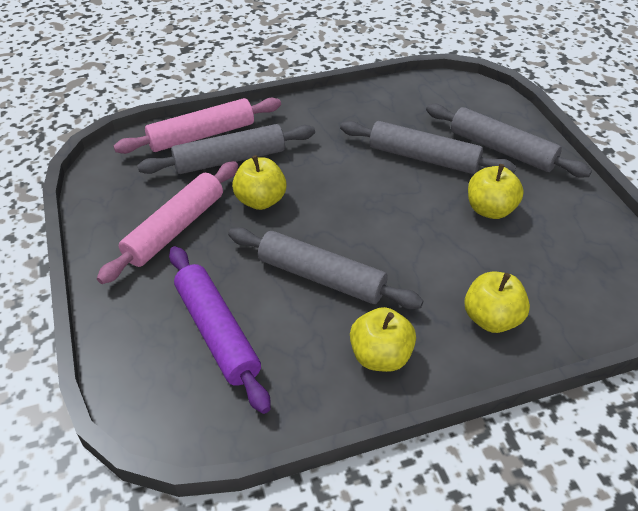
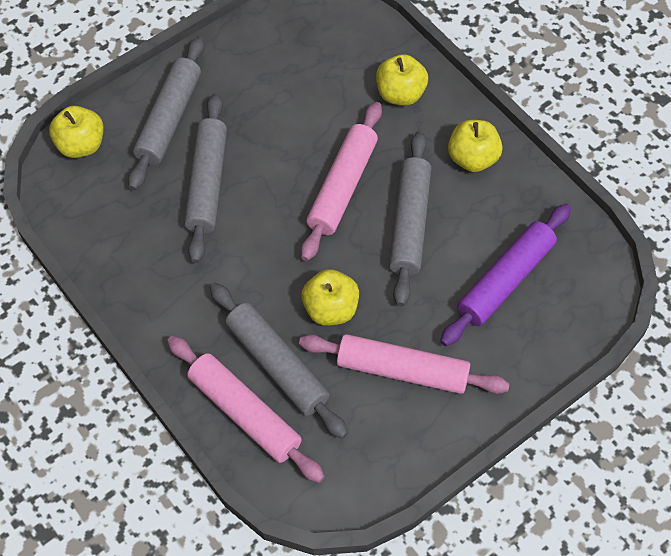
camera: 110 degrees left, 15 degrees up
(385, 240) = (342, 187): none -> pink rolling pin
(490, 209) = (267, 115): yellow apple -> yellow apple (81, 145)

